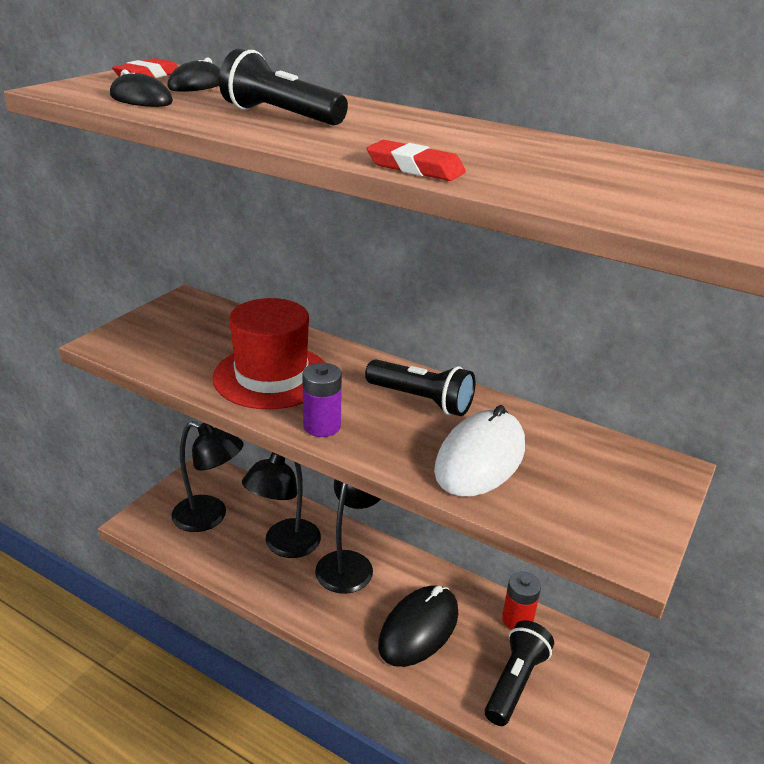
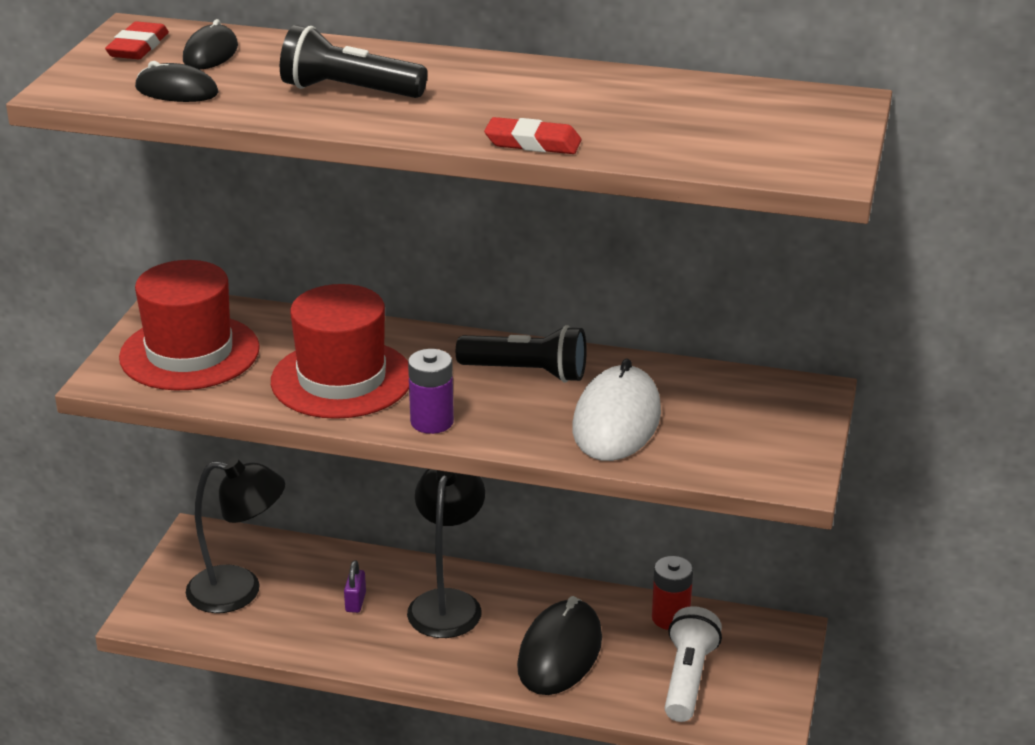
camera: 15 degrees left, 0 degrees up
(174, 335) = (189, 353): none -> red hat
(284, 546) = (355, 602): black lamp -> purple padlock
(515, 682) = (688, 679): black flashlight -> white flashlight

